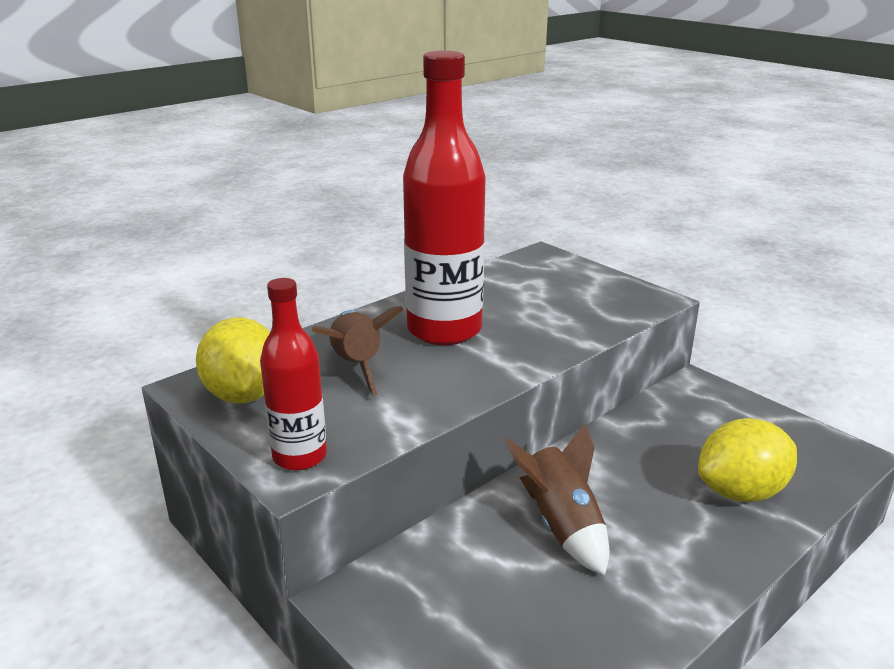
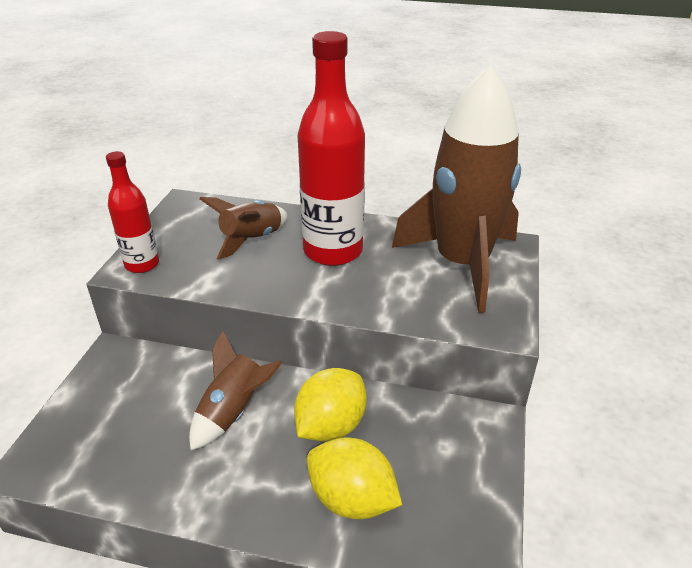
camera: 55 degrees right, 10 degrees up
(243, 395) = (187, 219): yellow lemon -> yellow lemon (331, 426)
(544, 282) = (461, 263): none -> brown rocket

